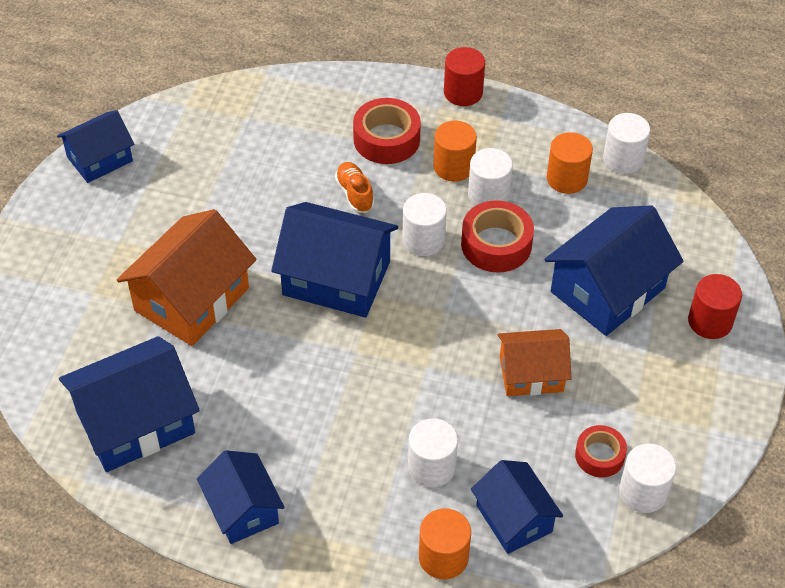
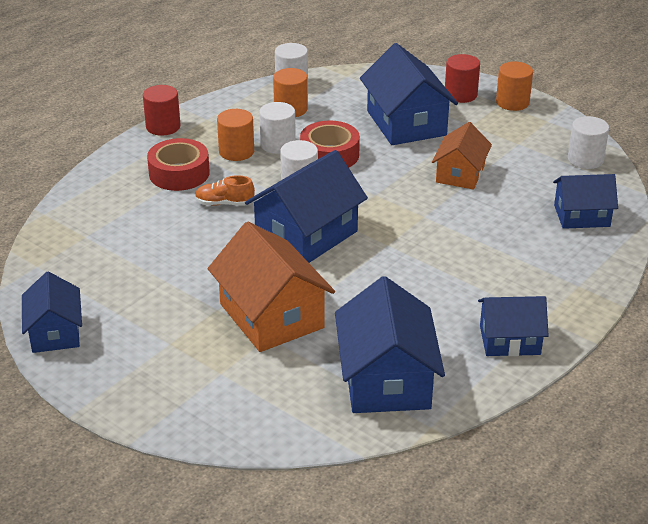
camera: 65 degrees left, 15 degrees down
(431, 467) = (518, 238): white cylinder -> none
(443, 557) = (600, 255): orange cylinder -> orange cylinder (512, 102)
(599, 456) = (547, 167): red tape -> none

